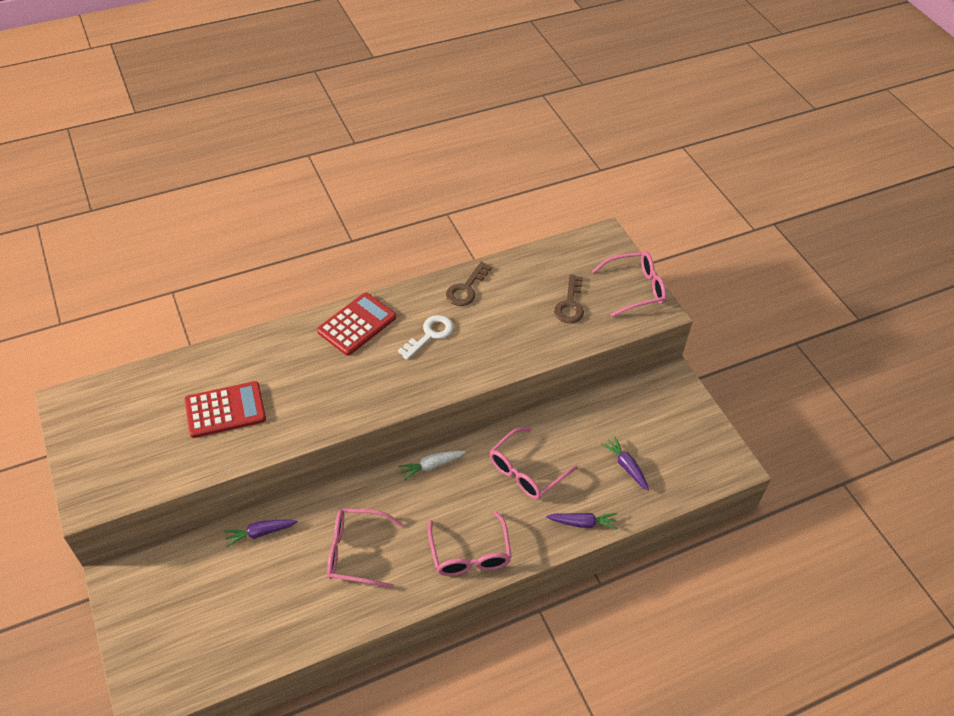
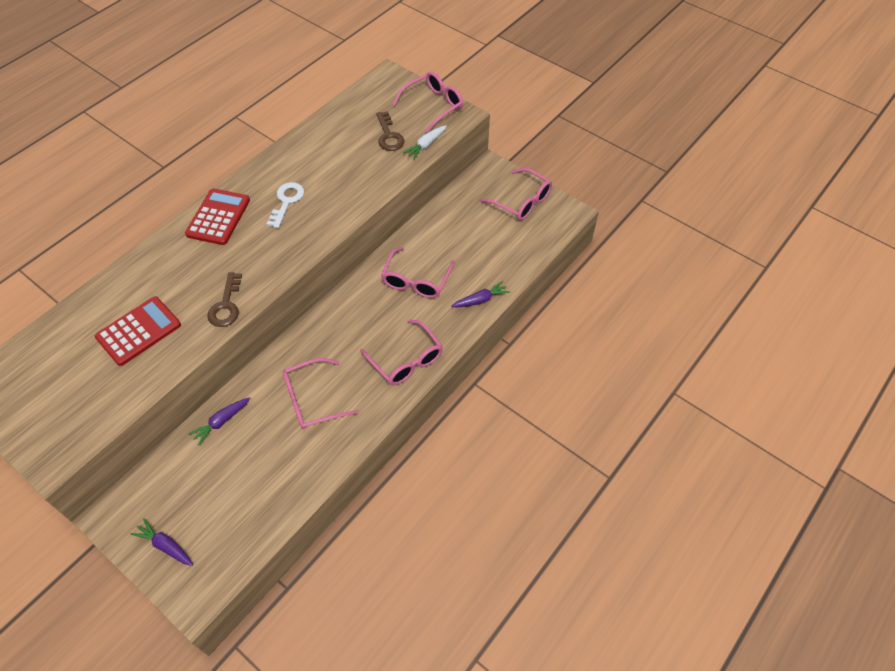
camera: 25 degrees left, 5 degrees up
(431, 466) = (337, 308): white carrot -> white carrot (425, 145)
(466, 289) = (297, 155): brown key -> brown key (226, 305)
(626, 466) = (490, 245): purple carrot -> purple carrot (165, 545)
(688, 431) = (522, 201): none -> pink glasses

